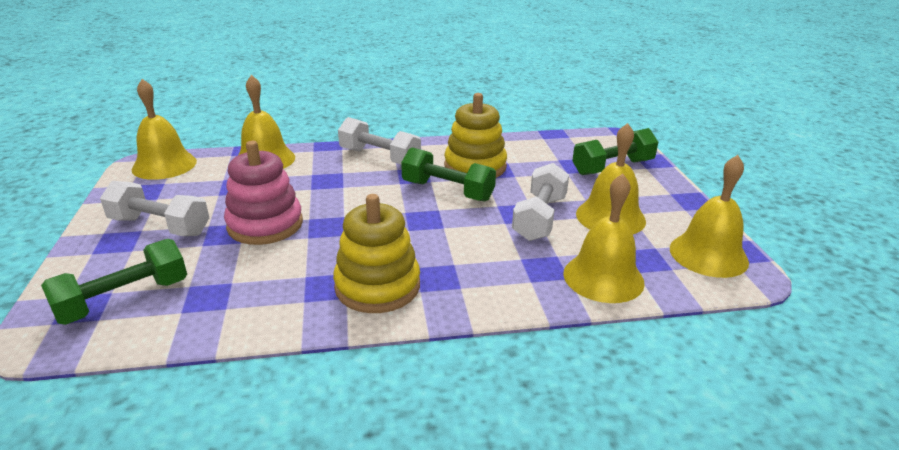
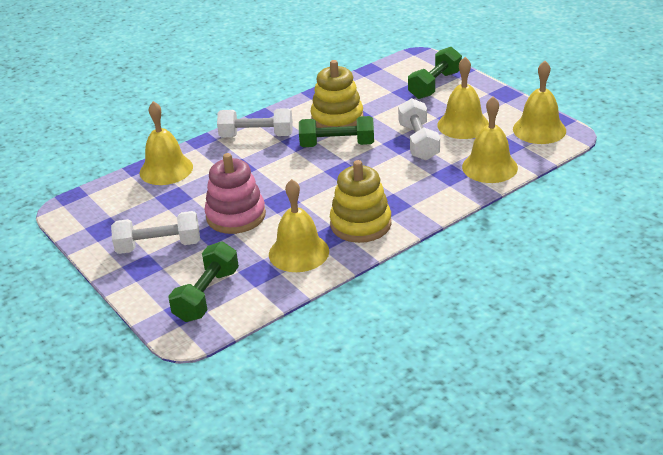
camera: 25 degrees left, 5 degrees up
(164, 165) = (87, 203): yellow bell -> yellow bell (299, 252)

